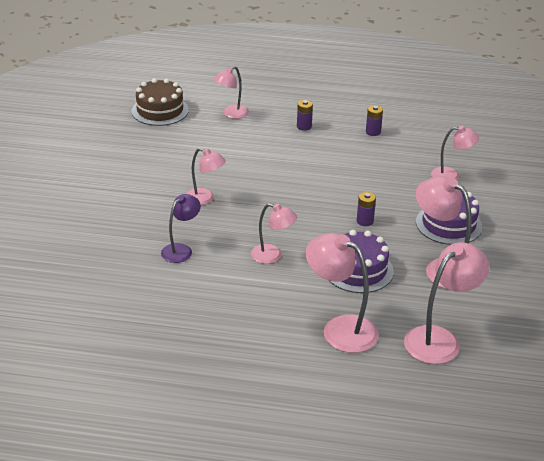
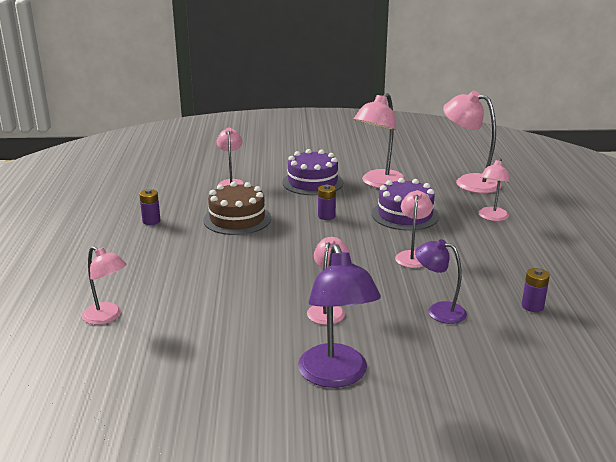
camera: 100 degrees left, 10 degrees down
(126, 191) = (336, 376): none -> purple lamp
(160, 110) = (93, 386): brown cake -> brown cake (237, 219)
(304, 126) = (141, 261): purple battery -> purple battery (532, 306)
(340, 329) = (491, 217): pink lamp -> pink lamp, size x0.62

